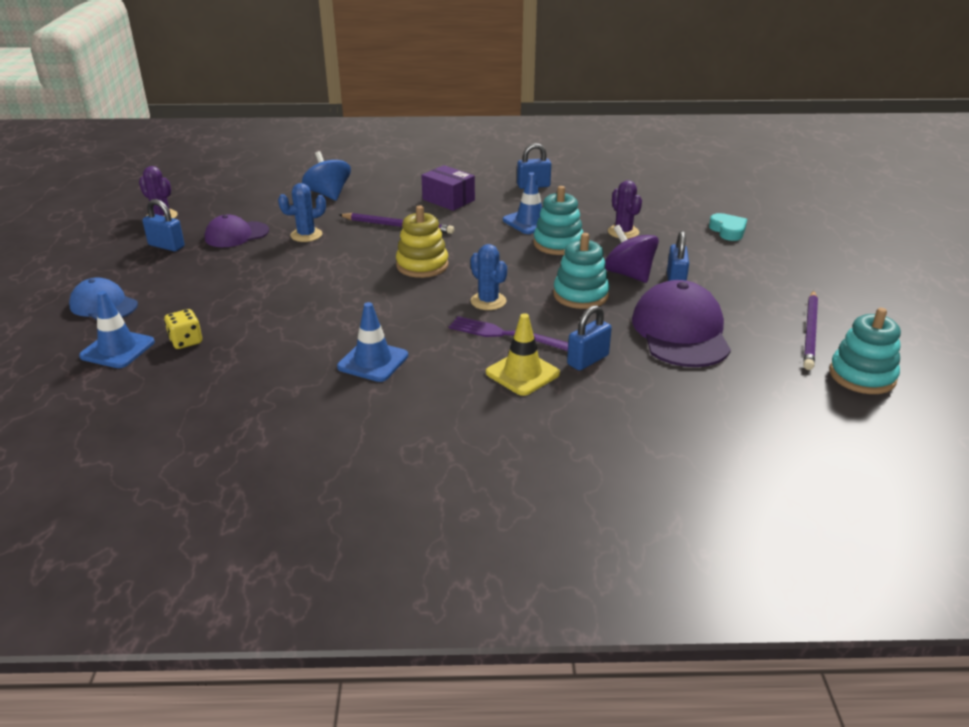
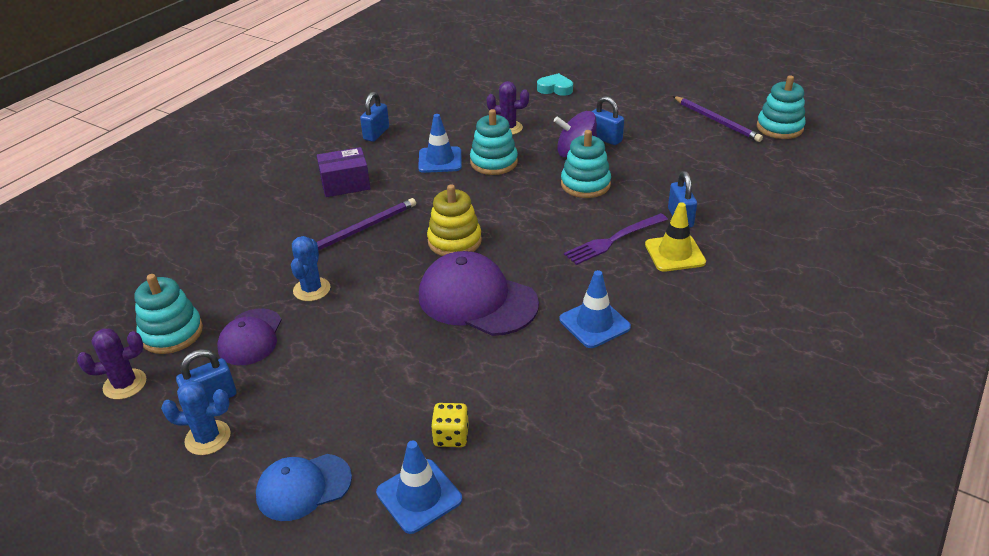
camera: 55 degrees left, 5 degrees up
(220, 210) = (172, 333): none -> turquoise stacking toy
(328, 194) = (237, 247): blue spinning top -> none
(488, 301) = (552, 230): blue cactus -> blue cactus (208, 438)
(680, 331) = (675, 165): purple cap -> purple cap (477, 299)

